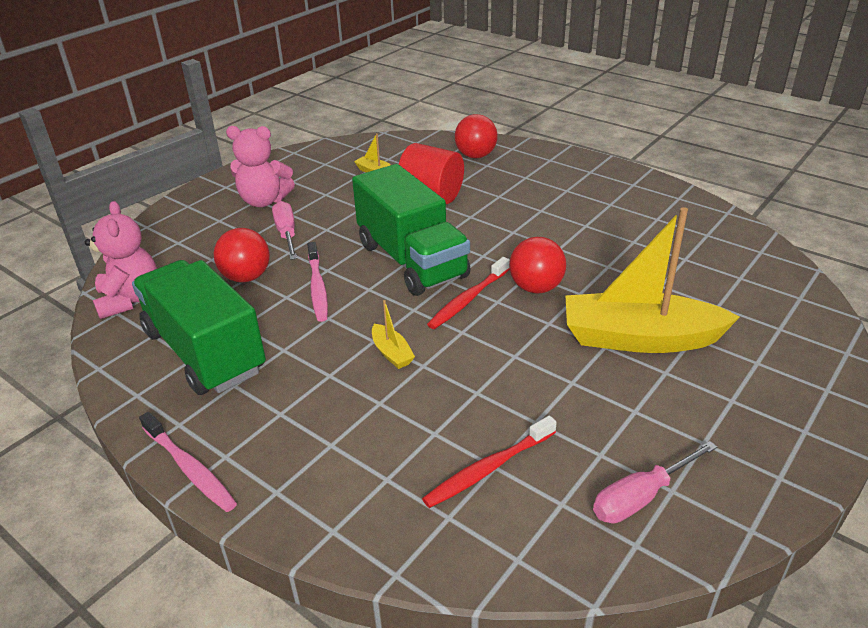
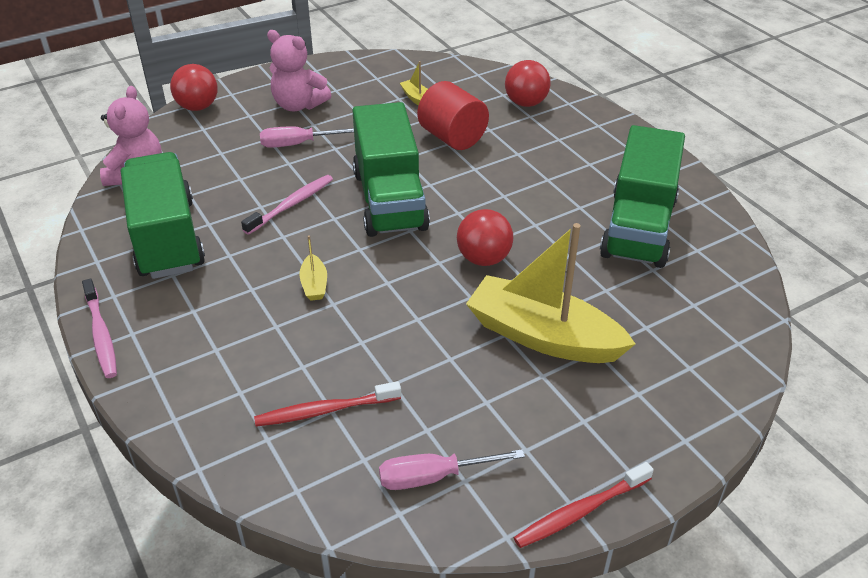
camera: 20 degrees right, 5 degrees up
(246, 277) = (239, 178): red ball -> red ball (198, 107)
(287, 234) = (298, 144): pink screwdriver -> pink screwdriver turned 105 degrees counterclockwise
(317, 287) = (291, 205): pink toothbrush -> pink toothbrush turned 150 degrees counterclockwise
(468, 299) = (414, 253): red toothbrush -> red toothbrush (580, 511)
(646, 229) = (638, 227): none -> green truck

